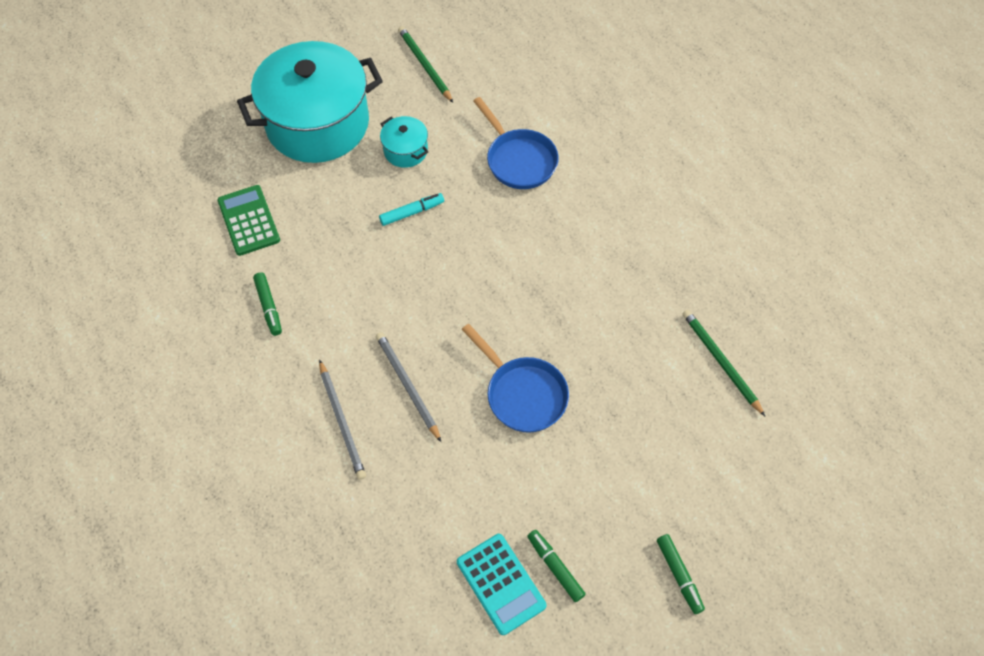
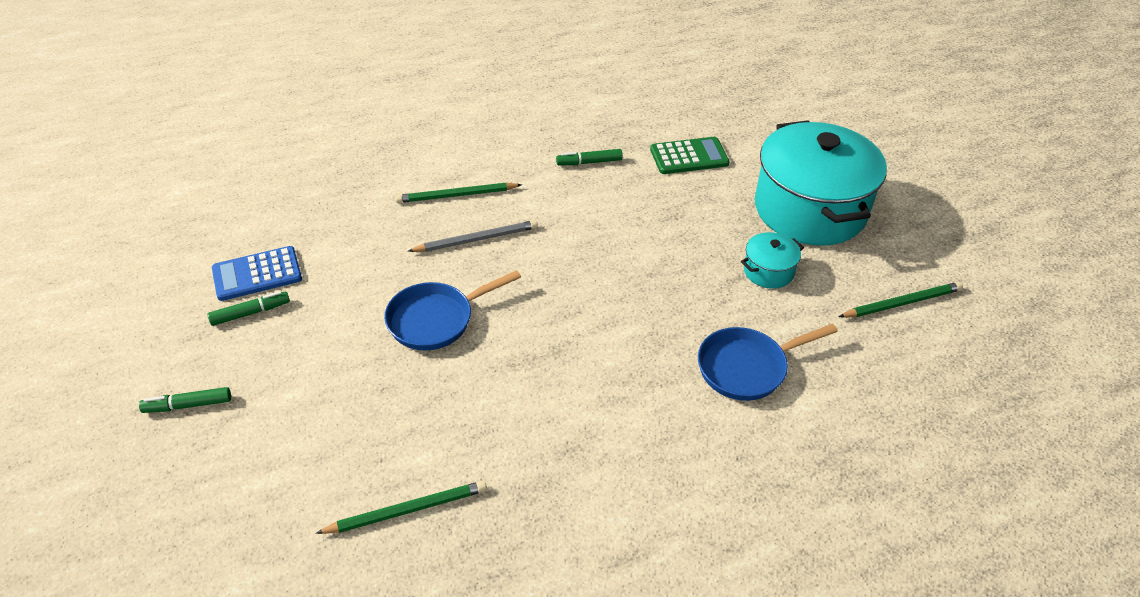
camera: 100 degrees right, 15 degrees down
(342, 421) = (457, 195): grey pencil -> green pencil
(412, 212) = (681, 266): turquoise marker -> none
(501, 584) = (257, 274): turquoise calculator -> blue calculator

